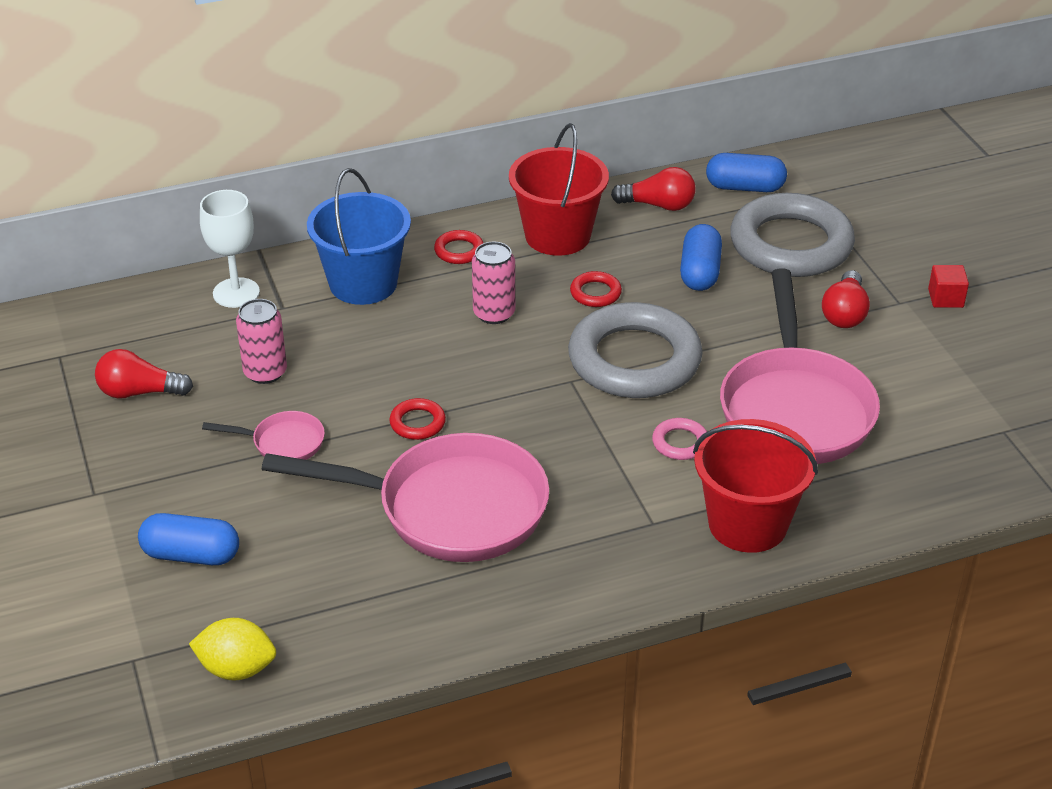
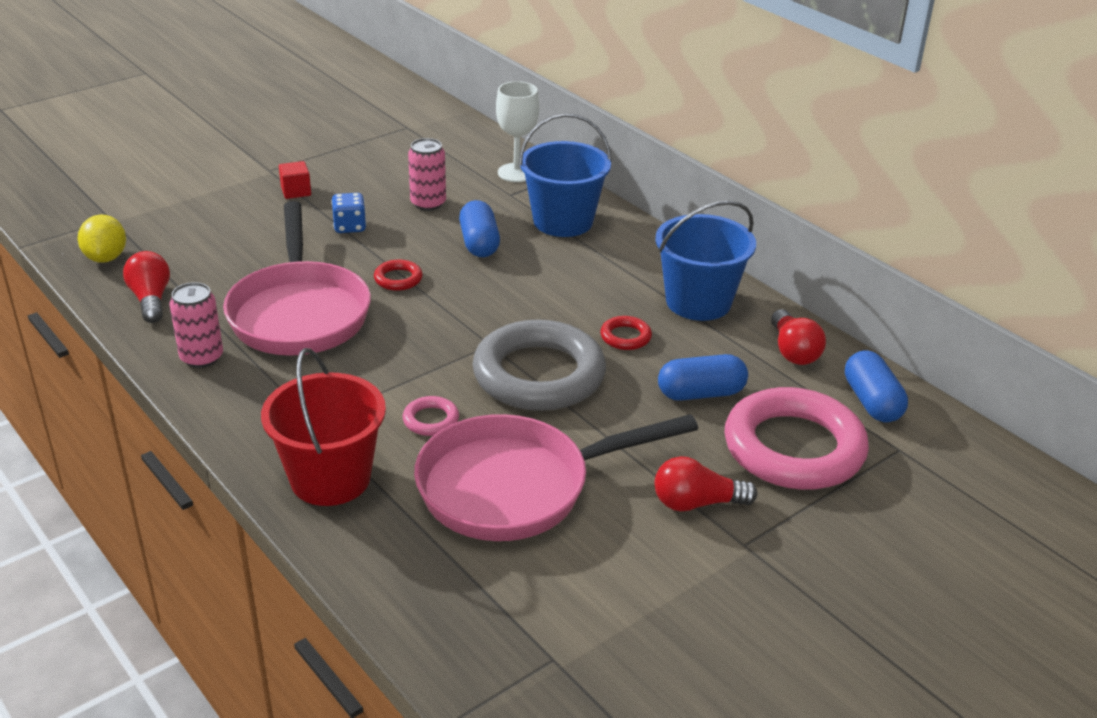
camera: 70 degrees right, 5 degrees down
(139, 392) = (382, 162): red light bulb -> red light bulb (151, 299)
(191, 555) = (217, 217): blue capsule -> blue capsule (479, 243)
(283, 443) = (350, 227): pink pan -> blue dice
(459, 251) = (638, 256): red ring -> none
(494, 313) = (561, 289): pink can -> pink can (202, 357)
(557, 235) = (698, 302): red bucket -> blue bucket
(791, 244) = (794, 448): grey ring -> pink ring
(945, 298) = (778, 583): red cube -> red cube (296, 191)

